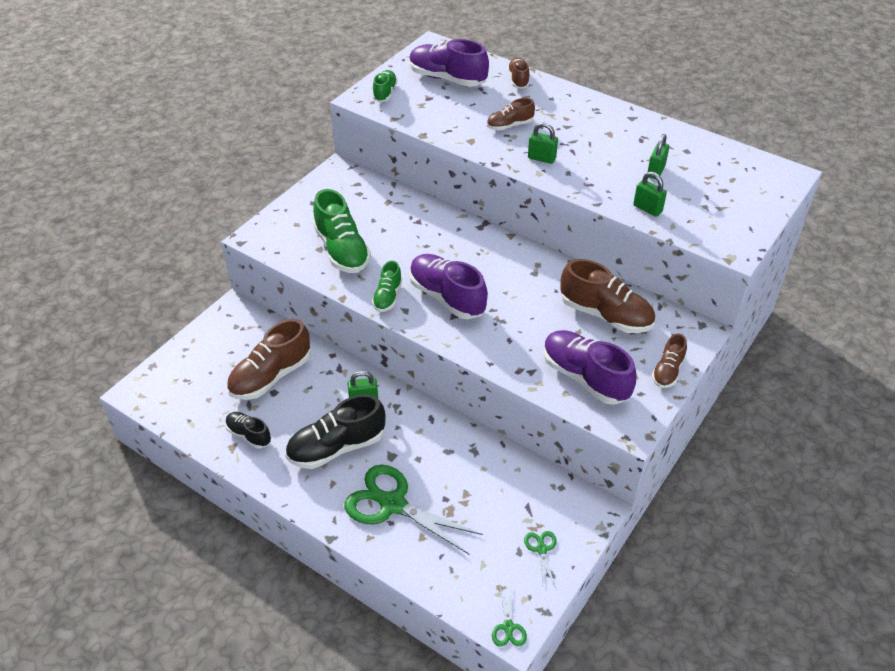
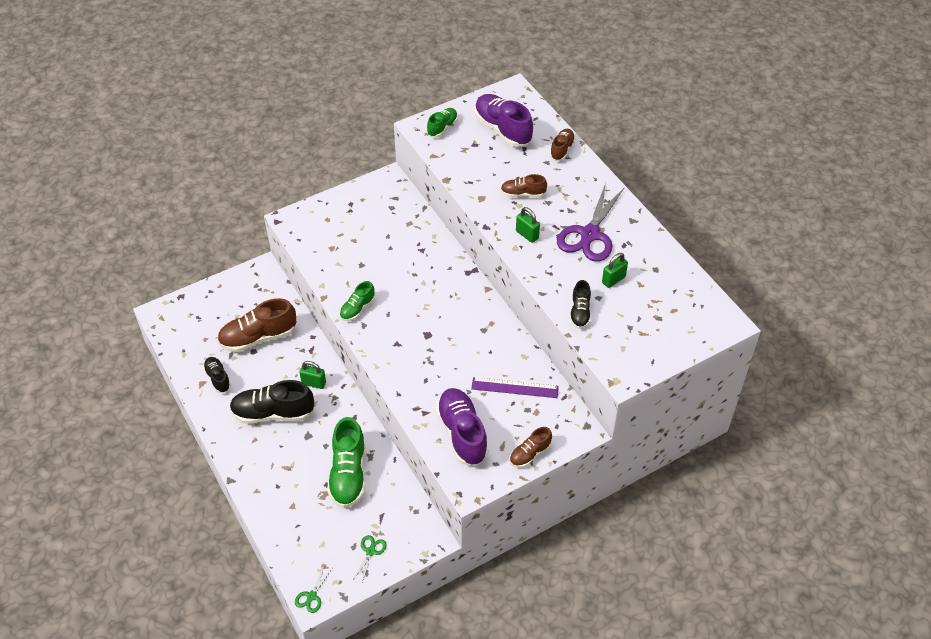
camera: 25 degrees right, 5 degrees up
(342, 250) = (348, 255): green shoe -> green shoe (348, 474)
(393, 504) = (287, 473): green scissors -> none
(447, 297) = (402, 326): purple shoe -> none
(602, 140) = (590, 234): none -> purple scissors
(605, 315) = (515, 388): brown shoe -> purple ruler
(647, 209) = (580, 312): green padlock -> black shoe

